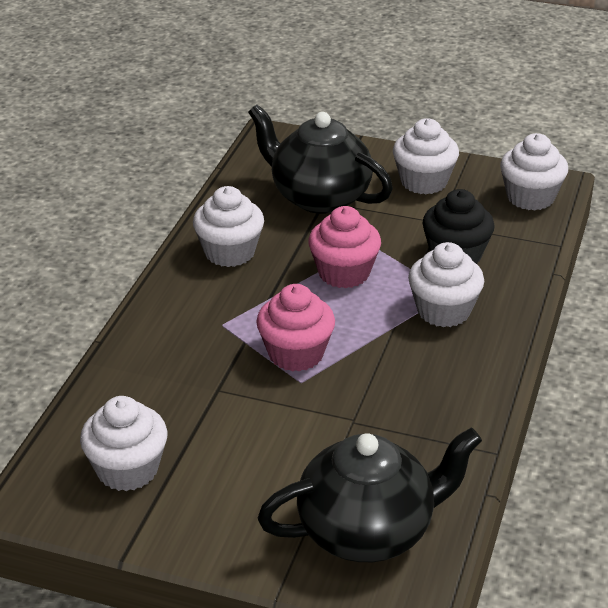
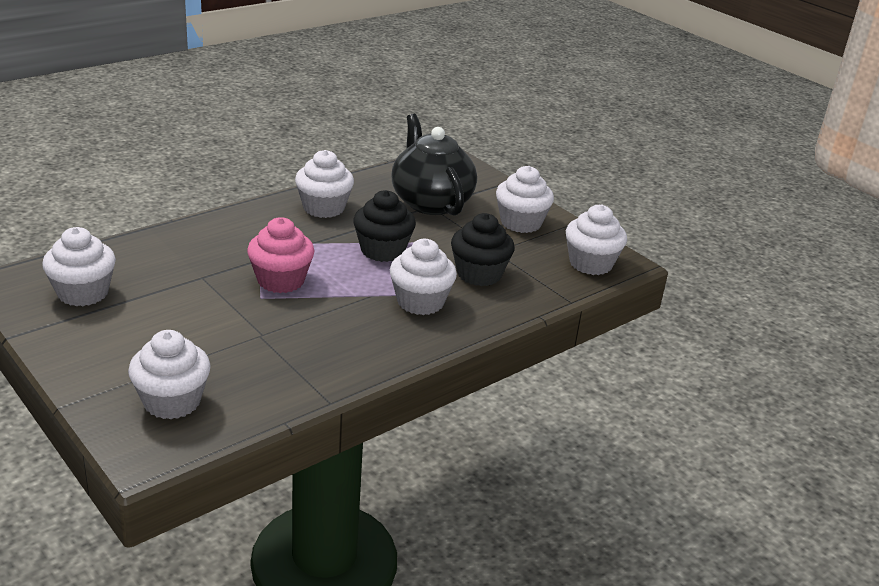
camera: 30 degrees right, 5 degrees down
(344, 273) = (382, 250): pink cupcake -> black cupcake
(368, 531) = (172, 401): black teapot -> white cupcake

